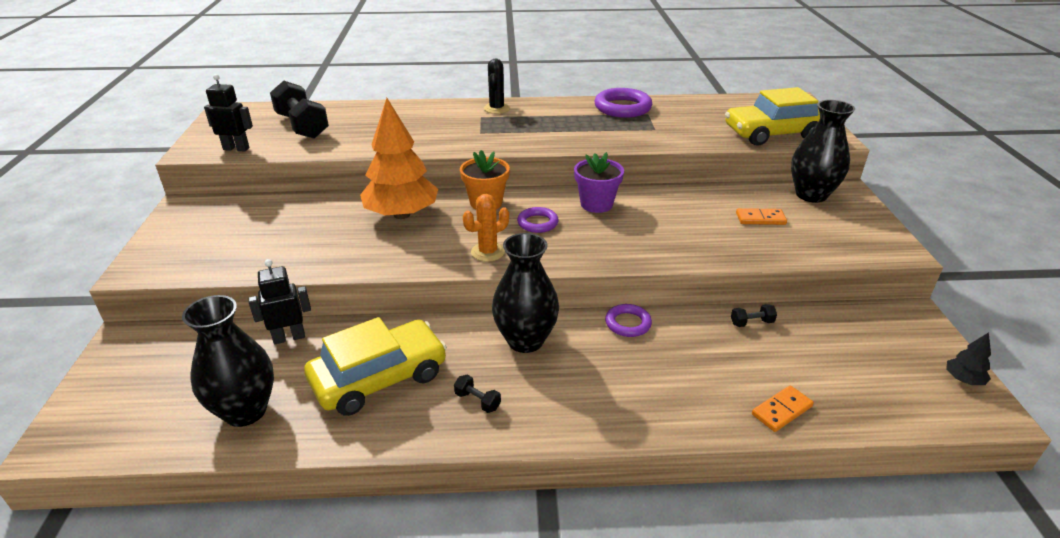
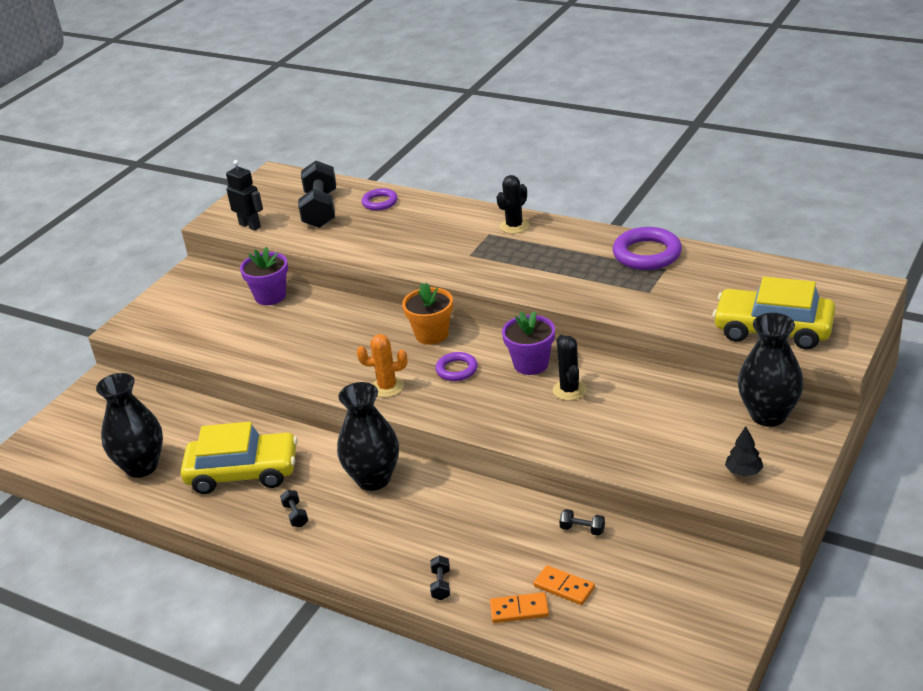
camera: 35 degrees right, 0 degrees up
(289, 337) = (206, 417): black robot -> none
(292, 208) = (270, 296): none -> purple flower pot
(402, 214) = (350, 327): orange tree -> none
(628, 323) = (471, 492): purple ring -> purple ring (380, 202)
(649, 215) = (569, 390): none -> black cactus
(689, 415) = (441, 585): none -> black dumbbell
(760, 219) = (676, 427): orange domino -> orange domino (564, 587)
(963, 379) = (719, 649): black tree -> black tree (743, 472)

